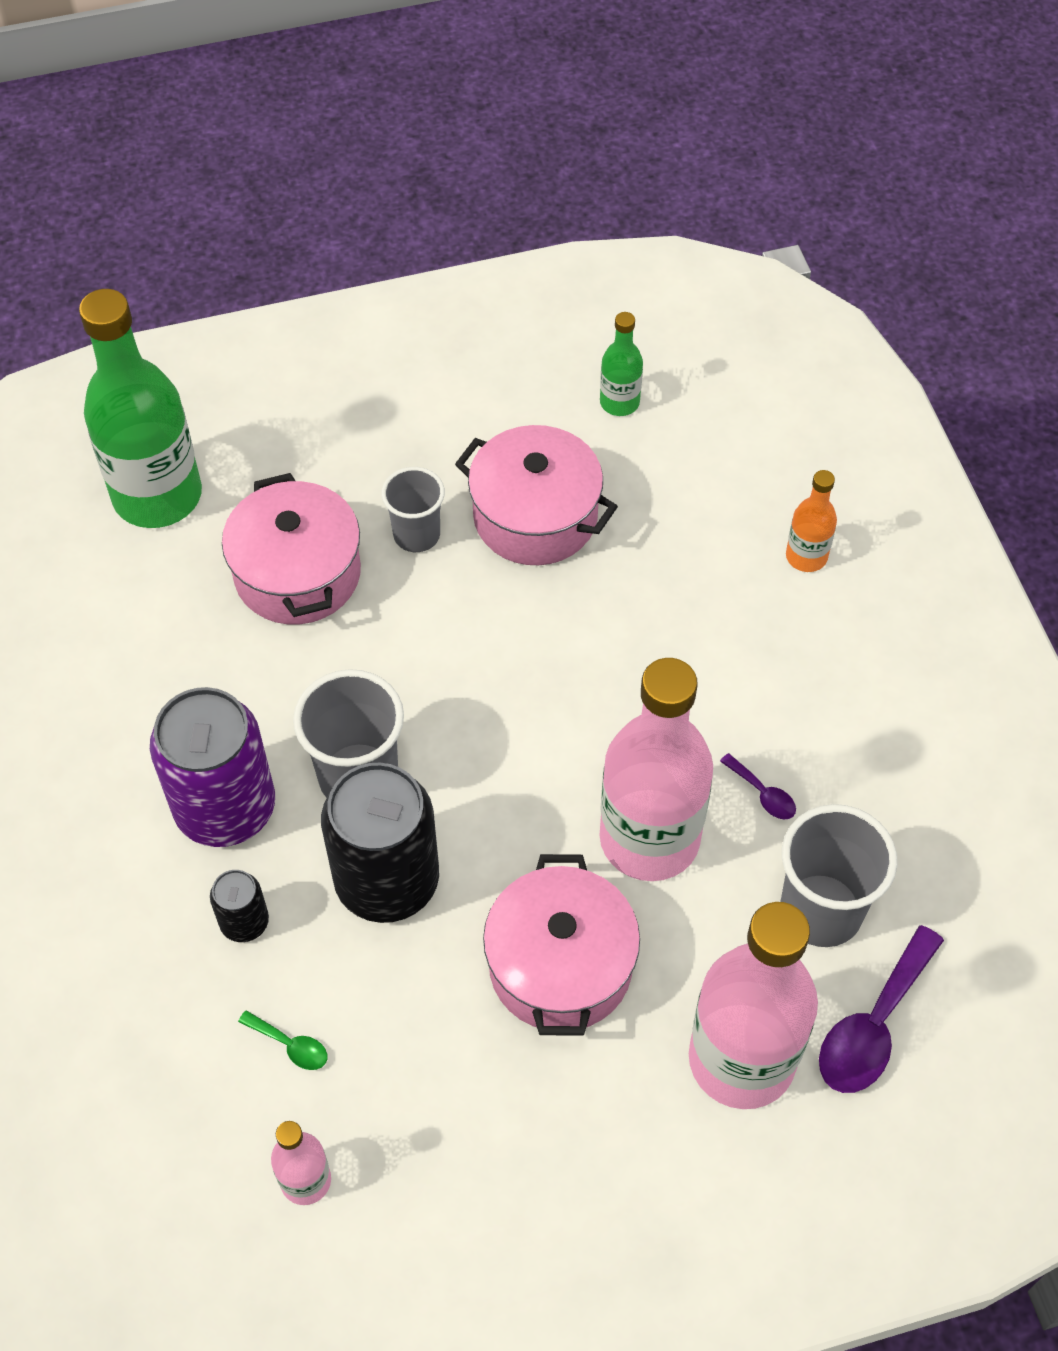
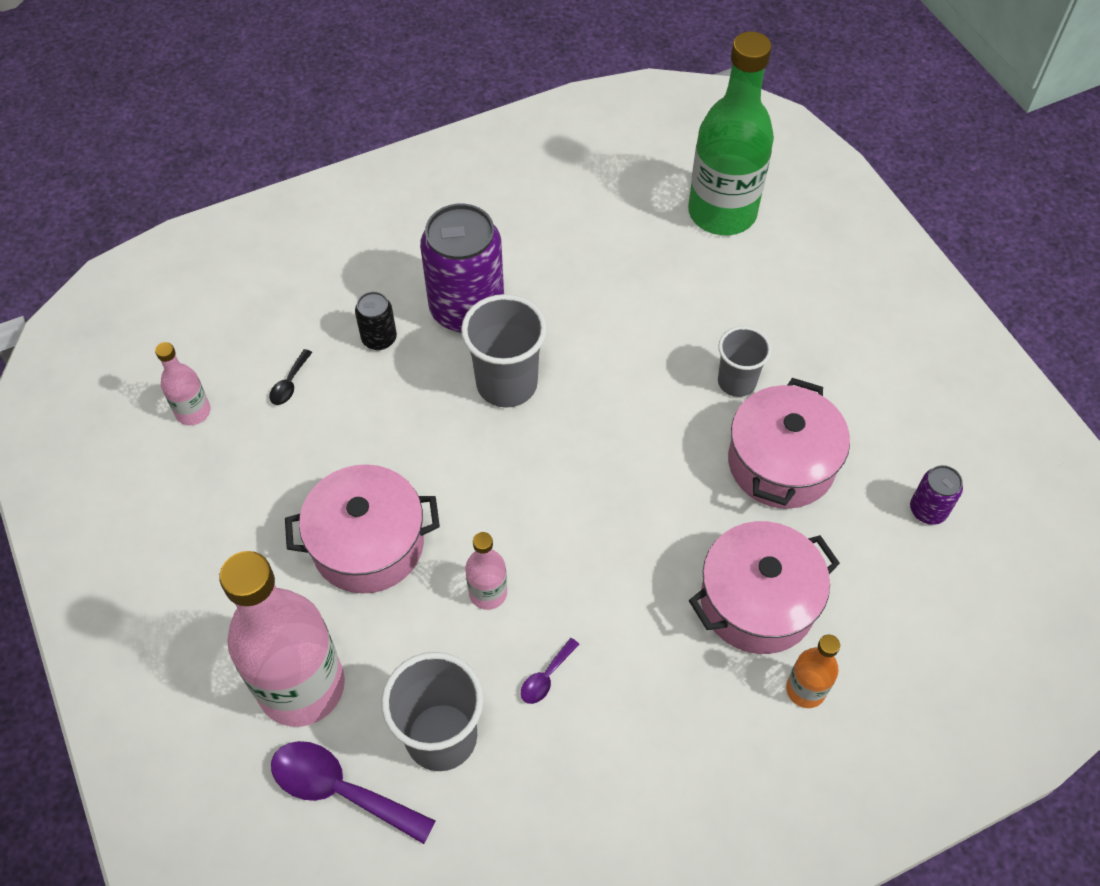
camera: 80 degrees right, 0 degrees up
(290, 1045) = (289, 384): green spoon -> black spoon
(297, 574) = (677, 311): pink pot -> pink pot (757, 602)
(387, 881) = (423, 418): black can -> none
(619, 402) = (928, 510): green bottle -> purple can
(649, 839) = (488, 593): pink bottle -> pink bottle, size x0.46

